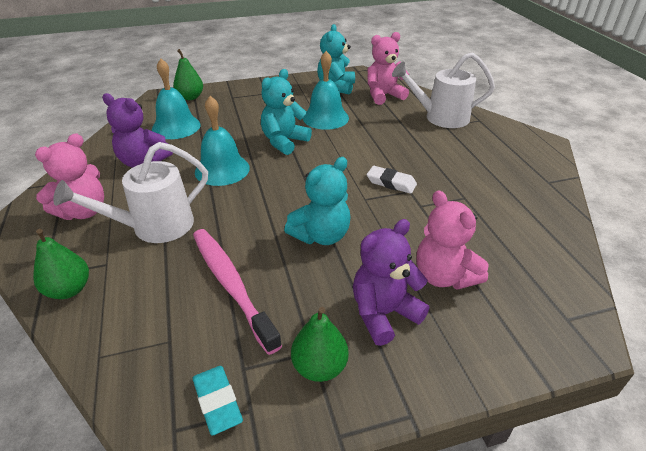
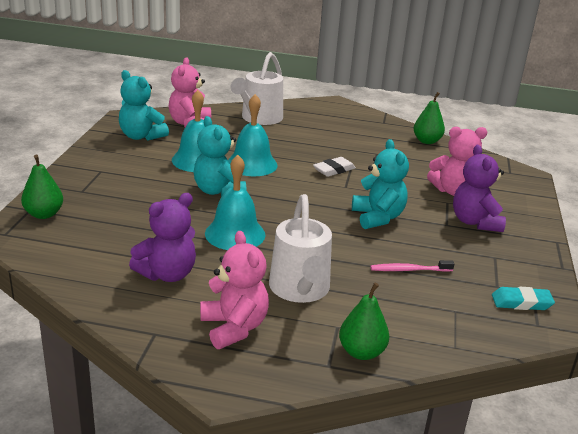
camera: 65 degrees left, 10 degrees down
(176, 127) = (110, 239): turquoise bell -> turquoise bell (252, 164)
(231, 284) = (409, 270): pink toothbrush -> pink toothbrush, size x0.52
(319, 367) = (509, 258): green pear -> green pear (426, 141)

